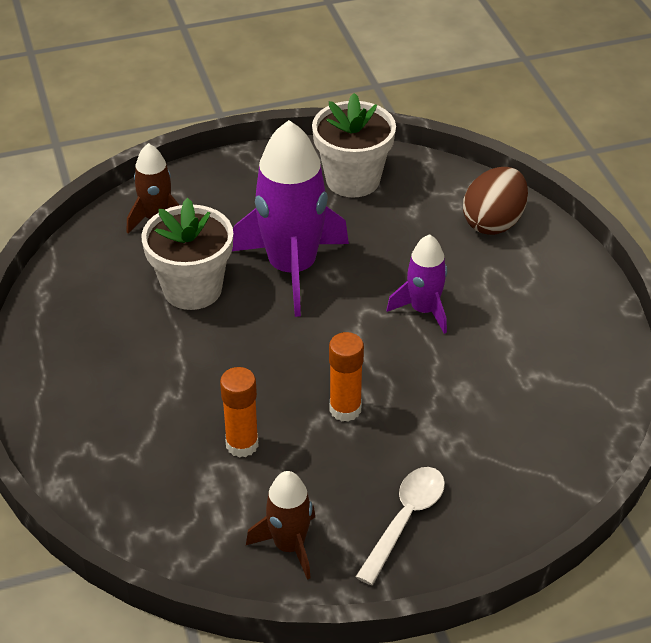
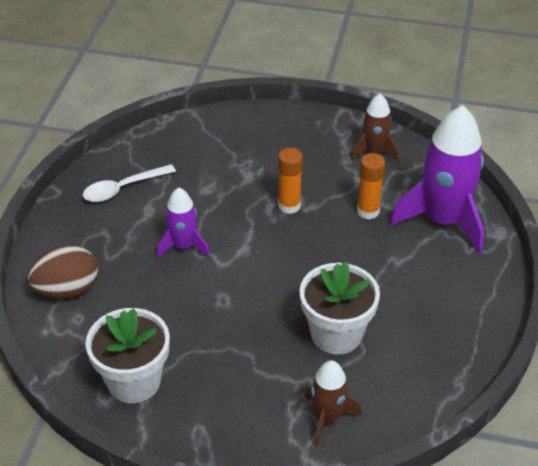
camera: 150 degrees left, 0 degrees up
(291, 268) = (249, 318): purple rocket -> purple rocket (443, 221)
(405, 520) = (301, 139): white spoon -> white spoon (123, 188)

